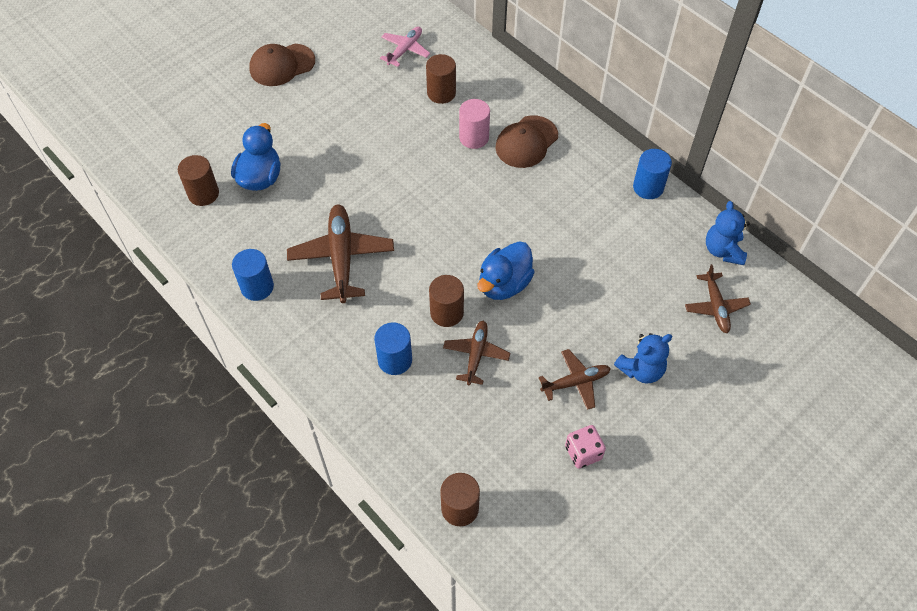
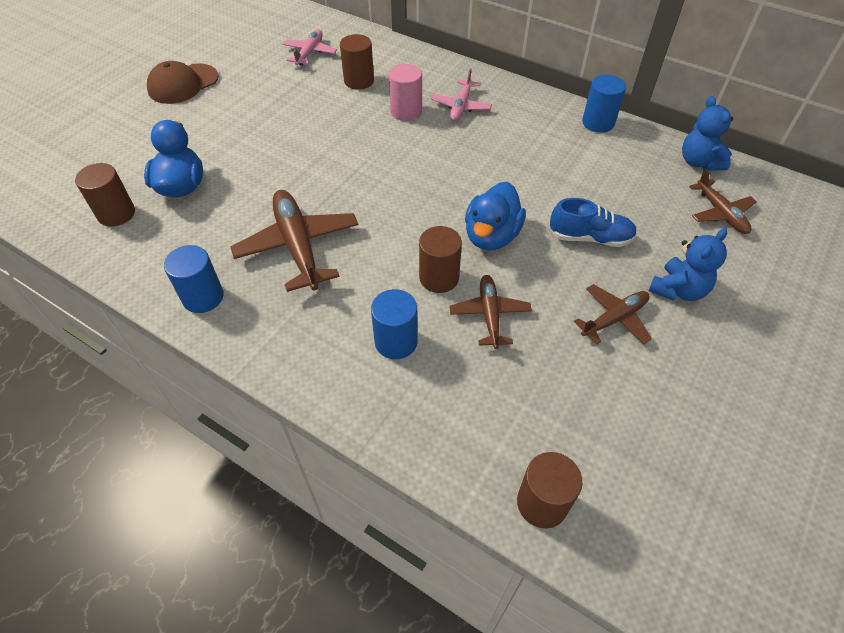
camera: 15 degrees left, 5 degrees down
(526, 142) = (461, 106): brown cap -> pink plane
(583, 452) = (660, 395): pink dice -> none
(588, 304) = (590, 238): none -> blue shoe

